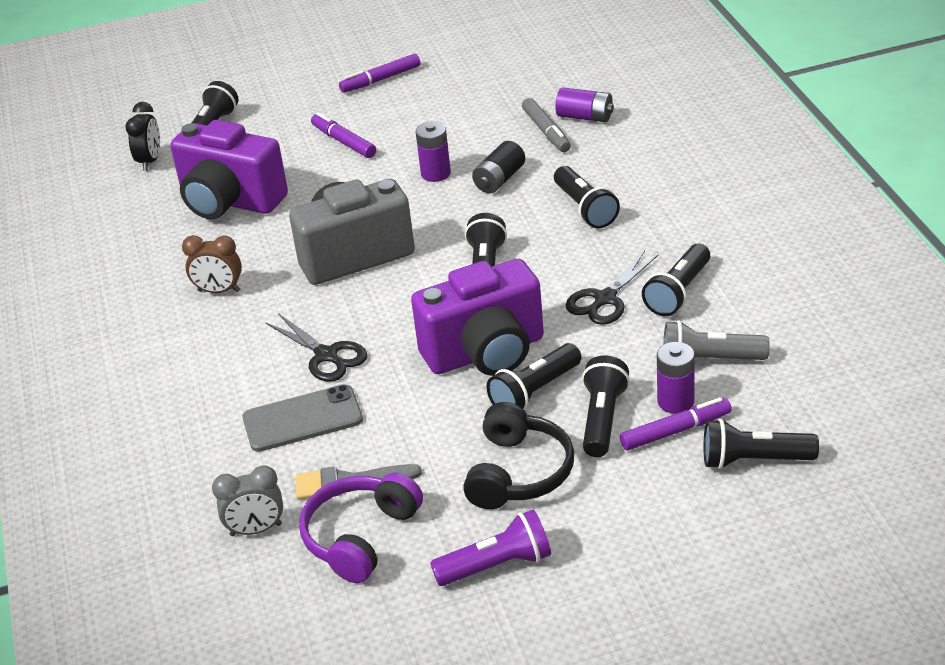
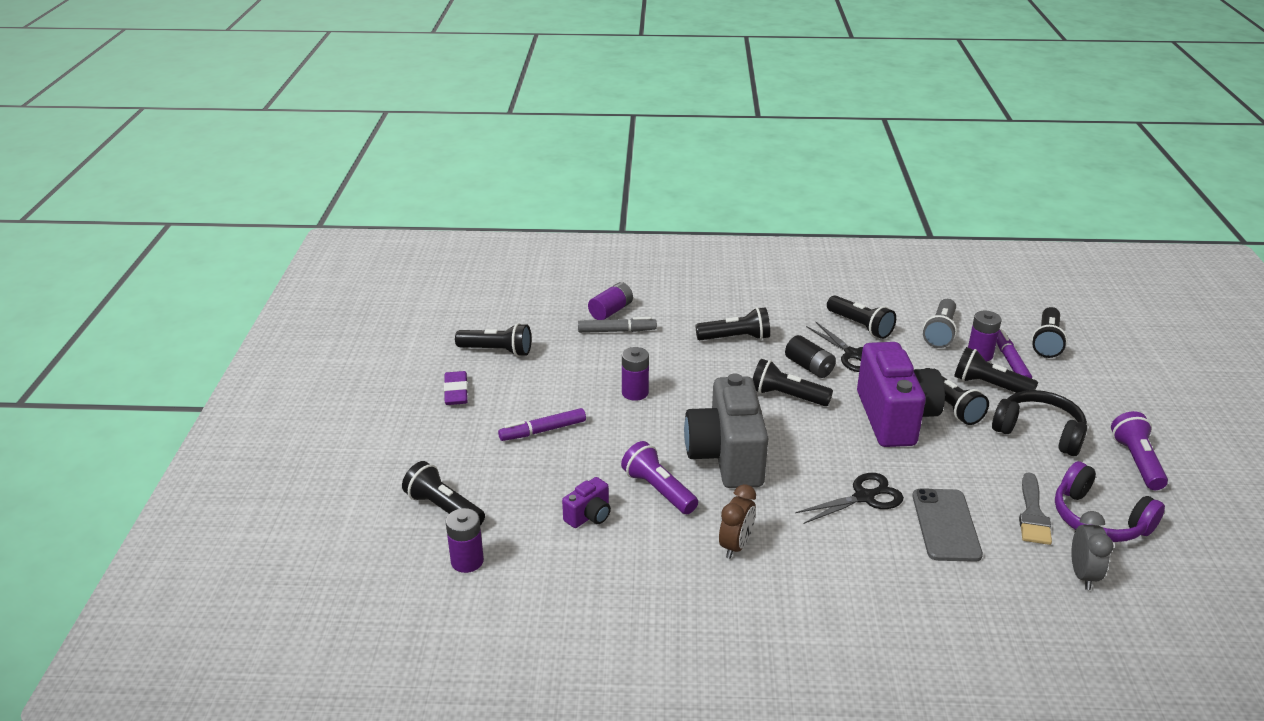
camera: 75 degrees left, 5 degrees down
(150, 161) = (467, 561): black clock -> purple battery
(230, 201) = (589, 516): purple camera -> purple camera, size x0.44
(282, 228) = (658, 490): none -> purple flashlight
(381, 80) = (456, 392): purple marker -> purple eraser
(462, 77) = (497, 351): none -> black flashlight
(499, 179) = (668, 365): black battery -> black battery (809, 367)

